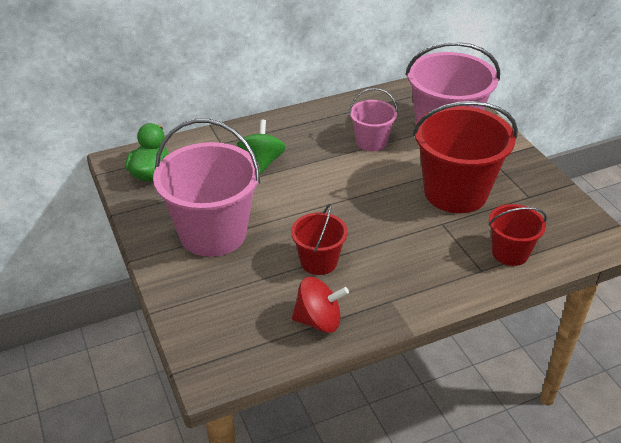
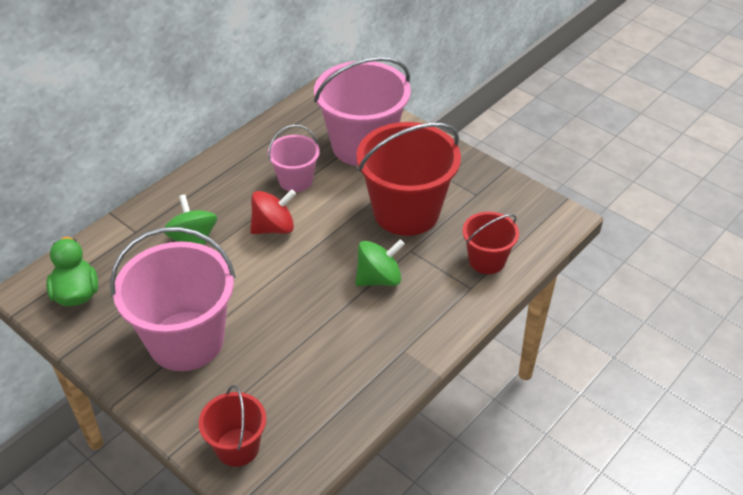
camera: 25 degrees left, 5 degrees up
(318, 262) = (313, 334): red bucket -> red bucket (237, 447)
(319, 321) = (346, 397): red spinning top -> red spinning top (274, 227)
(401, 237) = (379, 278): none -> green spinning top

